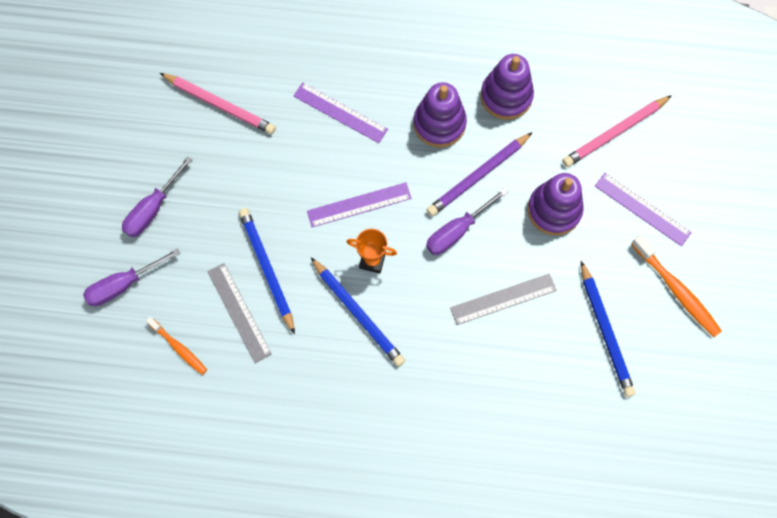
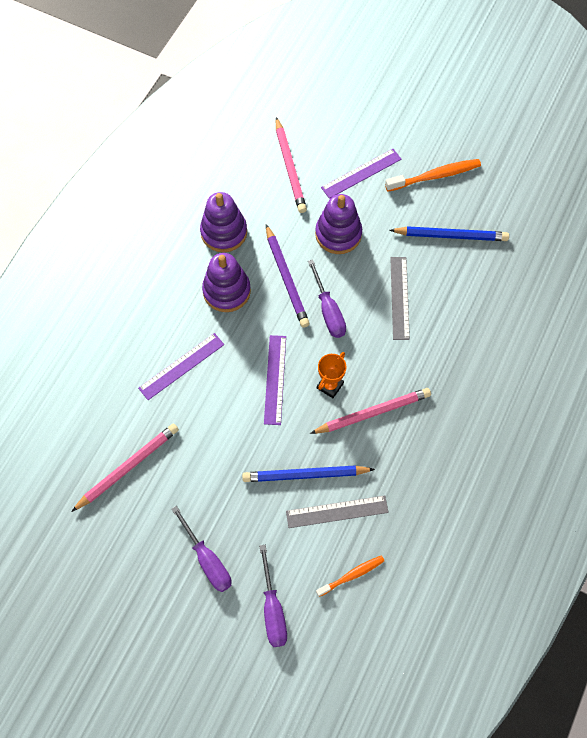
camera: 70 degrees left, 5 degrees down
(358, 314) = (373, 413): blue pencil -> pink pencil

